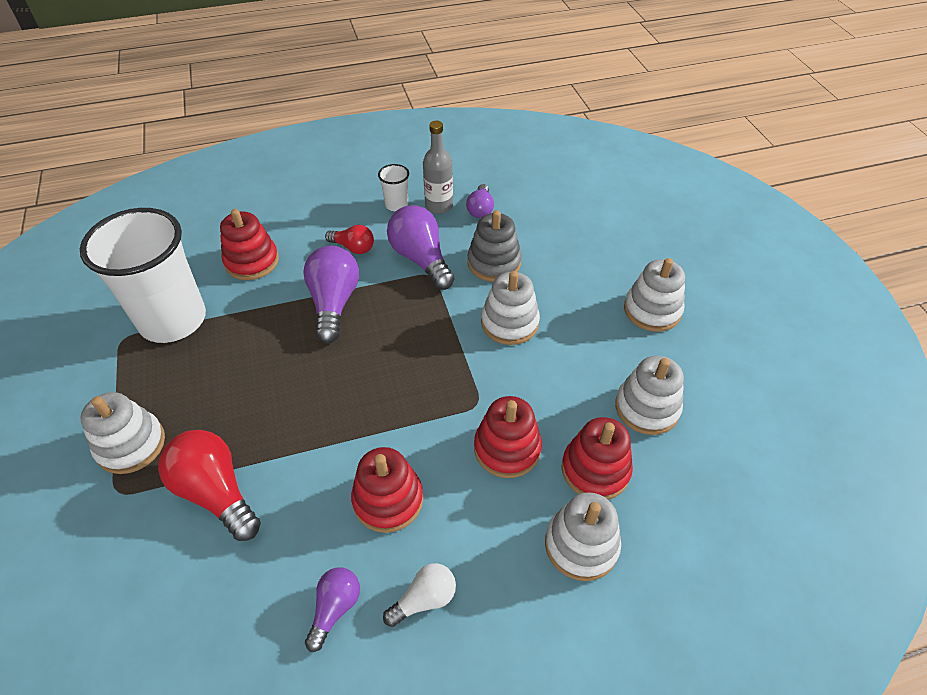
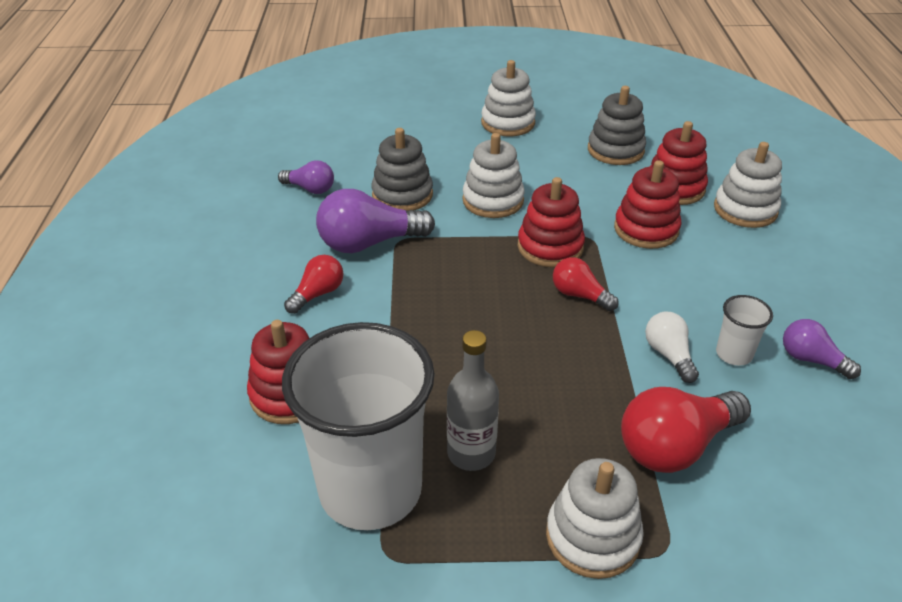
camera: 75 degrees left, 10 degrees down
(334, 303) = (410, 321): purple light bulb -> none
(388, 500) = (695, 311): red stacking toy -> red stacking toy (550, 247)
(389, 405) = (579, 295): none -> red light bulb
(396, 205) = (259, 248): white cup -> white cup (734, 354)
(424, 599) = (798, 302): white light bulb -> white light bulb (669, 355)
(439, 206) = (284, 216): grey bottle -> grey bottle (471, 453)
(646, 408) = (615, 150): white stacking toy -> grey stacking toy

